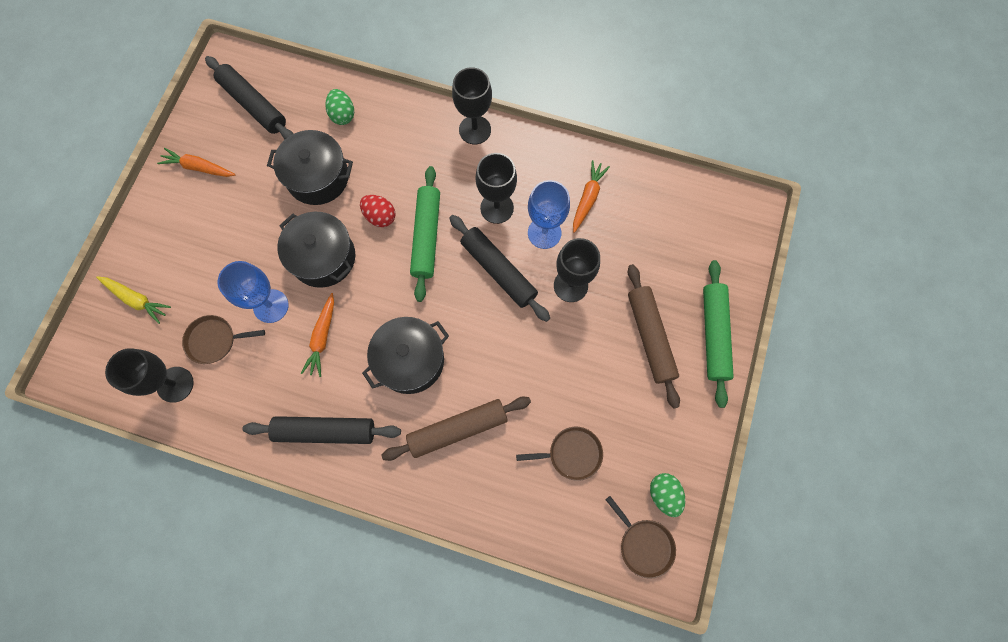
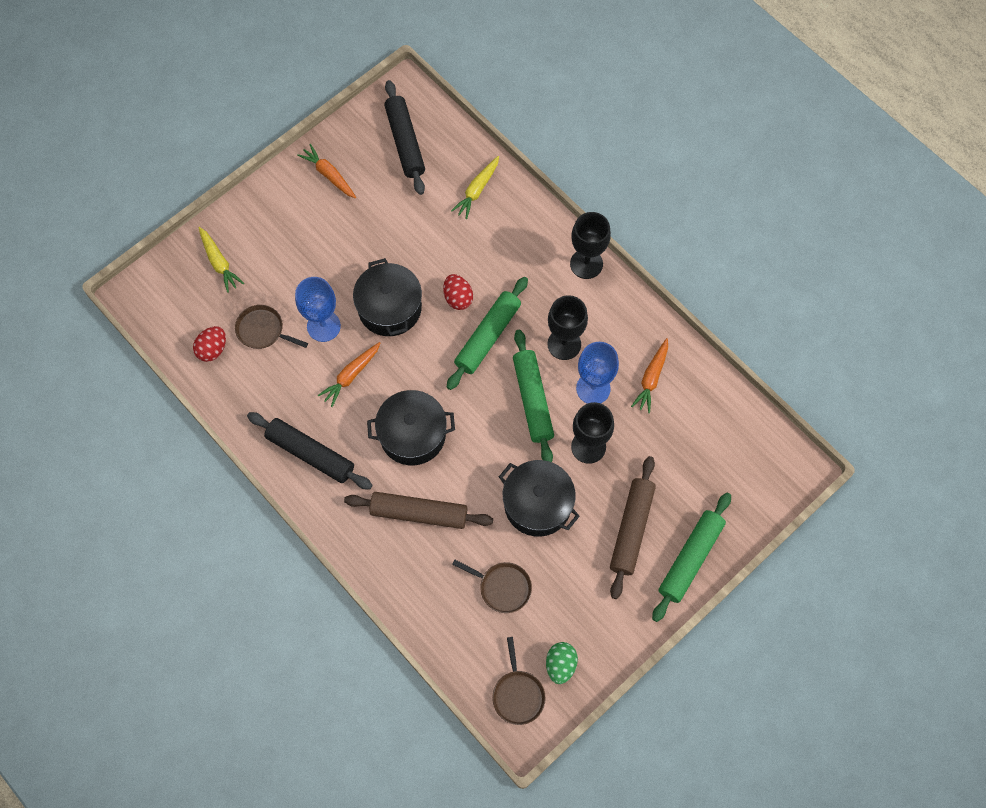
camera: 30 degrees right, 5 degrees down
(175, 384) = (213, 349): black goblet -> red egg
(318, 177) = (424, 235): black pot -> black pot (537, 504)
(343, 115) = (477, 190): green egg -> yellow carrot
(498, 270) = (533, 400): black rolling pin -> green rolling pin
(588, 198) = (651, 378): orange carrot -> orange carrot turned 150 degrees clockwise

